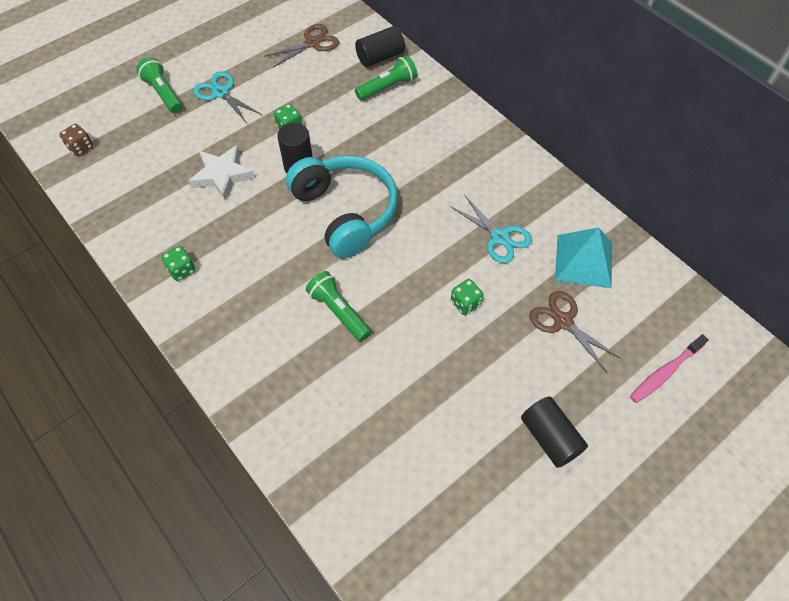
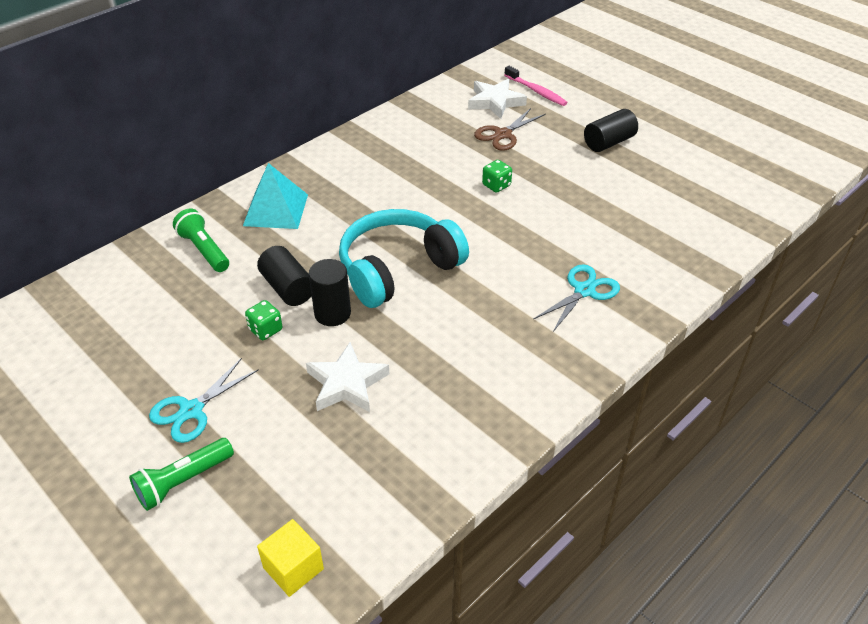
camera: 95 degrees left, 15 degrees down
(81, 147) = (293, 568): brown dice -> yellow cube
(181, 270) = (497, 397): green dice -> none
(312, 43) = (105, 325): brown scissors -> none
(339, 311) = (524, 263): green flashlight -> none
(380, 57) = (148, 260): black cylinder -> black cylinder (288, 288)
(499, 237) = (419, 167): turquoise scissors -> turquoise scissors (584, 291)
(584, 261) = (439, 123): turquoise pyramid -> turquoise pyramid (275, 210)
(634, 322) = (495, 102): none -> white star

